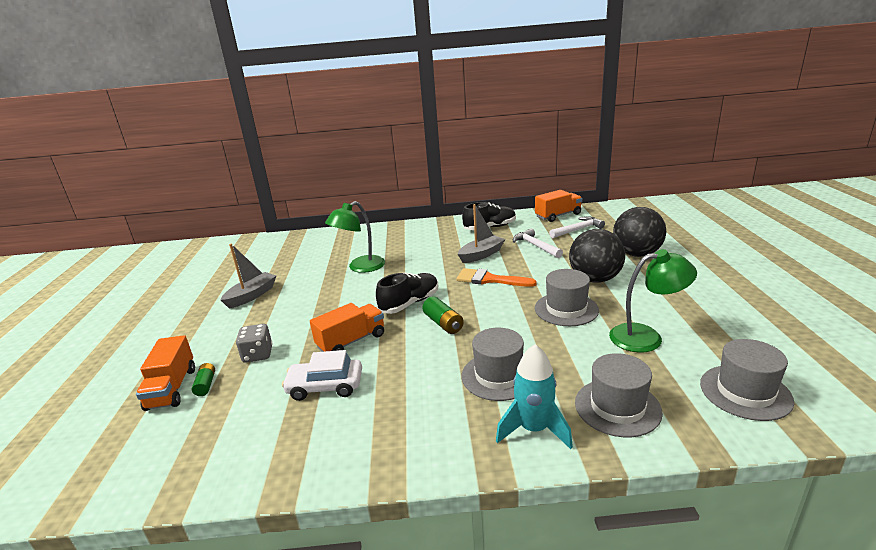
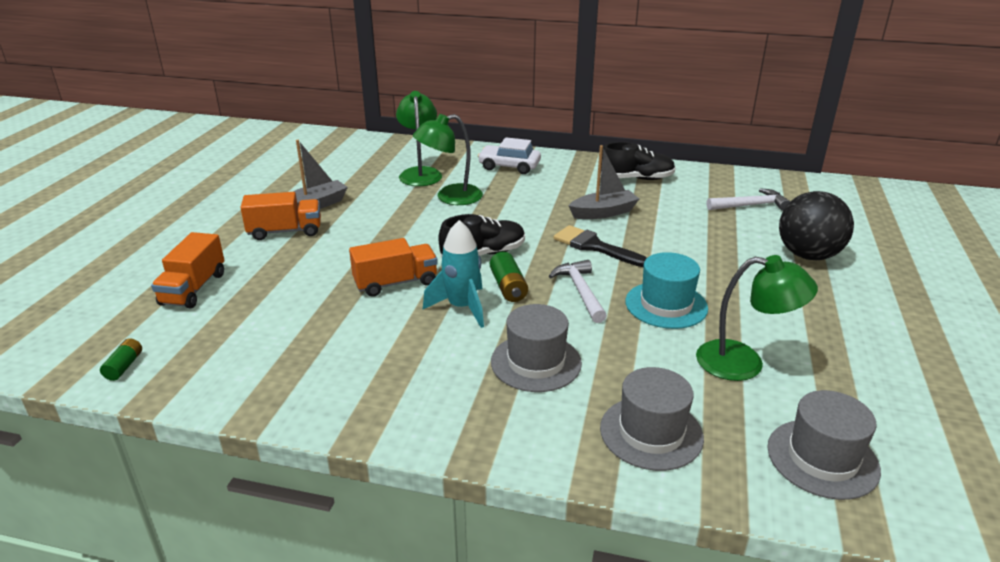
camera: 15 degrees right, 5 degrees up
(206, 385) = (227, 293): green battery -> green battery (124, 366)
(258, 355) = (291, 274): grey dice -> none
(325, 386) = (344, 326): white car -> white car (509, 166)
(327, 255) = (420, 173): none -> green lamp
(490, 279) = (595, 246): orange brush -> black brush
(534, 429) = (539, 430): turquoise rocket -> turquoise rocket (462, 307)
(535, 246) = (679, 216): white hammer -> white hammer (580, 291)
(558, 215) = (736, 180): orange truck -> orange truck (285, 231)
(566, 309) = (666, 305): grey hat -> turquoise hat
(595, 279) = (728, 276): black ball -> none

